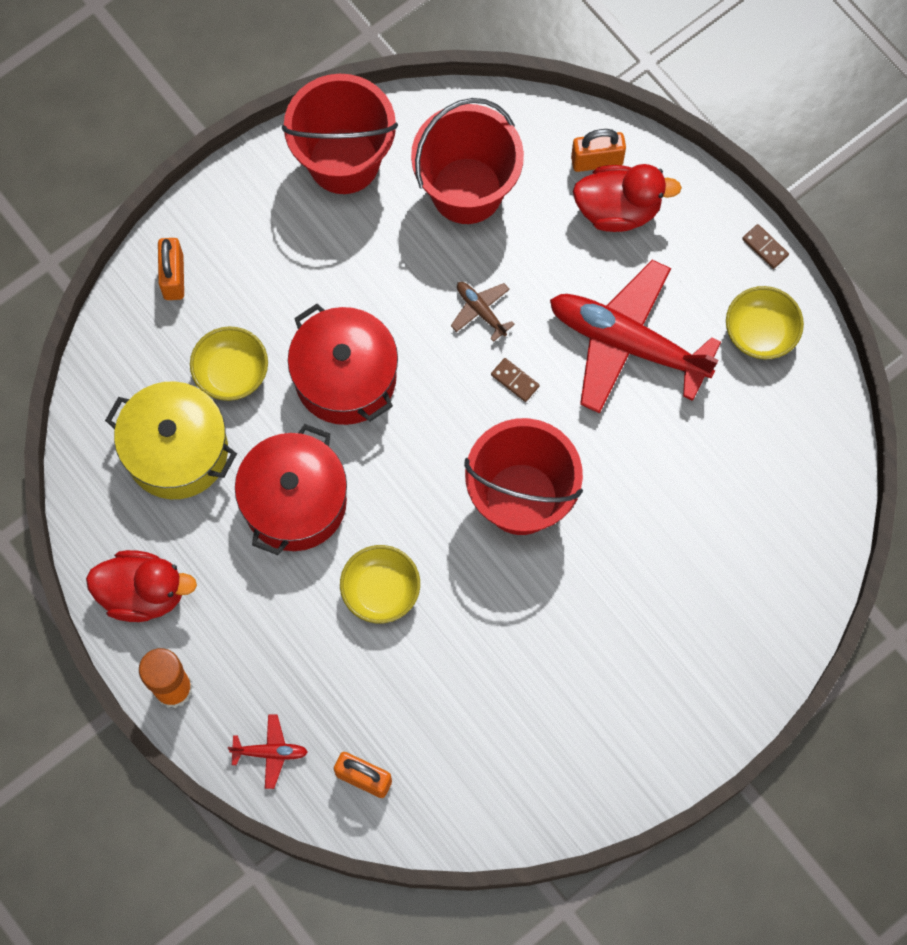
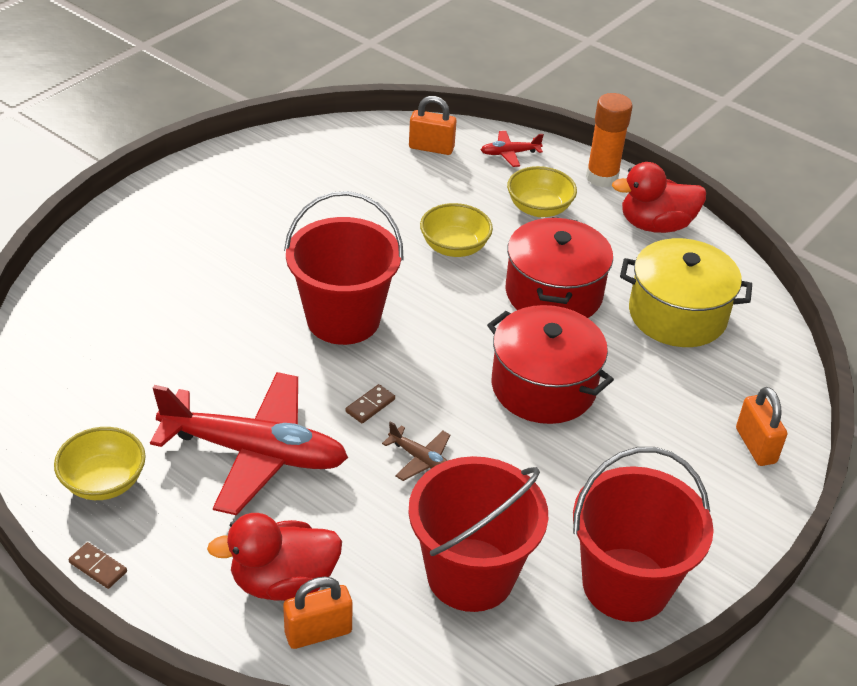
camera: 165 degrees right, 30 degrees down
(231, 372) = (656, 376): yellow bowl -> yellow bowl (539, 208)
(515, 380) = (370, 405): brown domino -> brown domino turned 75 degrees counterclockwise

